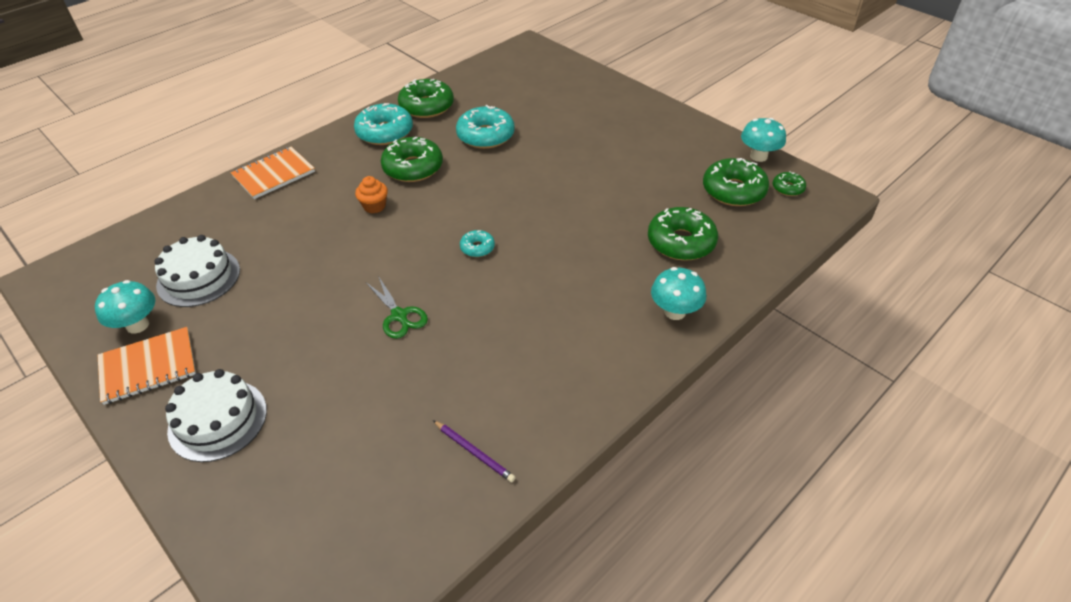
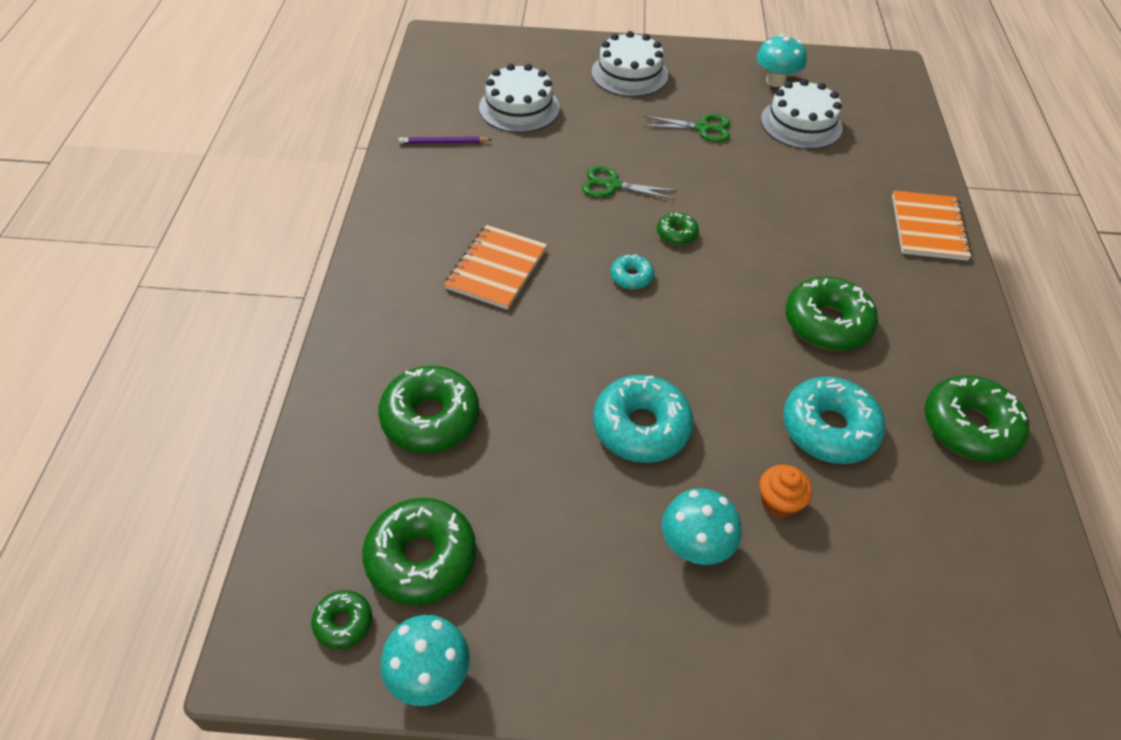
camera: 135 degrees right, 5 degrees up
(148, 367) = (721, 70): orange notebook -> orange notebook (496, 269)
(264, 320) = (703, 128): none -> green scissors
(362, 449) = (519, 108): none -> white cake
(374, 206) = (785, 257): orange cupcake -> orange cupcake (779, 502)
(385, 132) = (936, 349): turquoise donut -> turquoise donut (641, 427)
(411, 256) = (676, 234): none -> green donut
(675, 312) = (375, 328): turquoise mushroom -> turquoise mushroom (695, 546)

